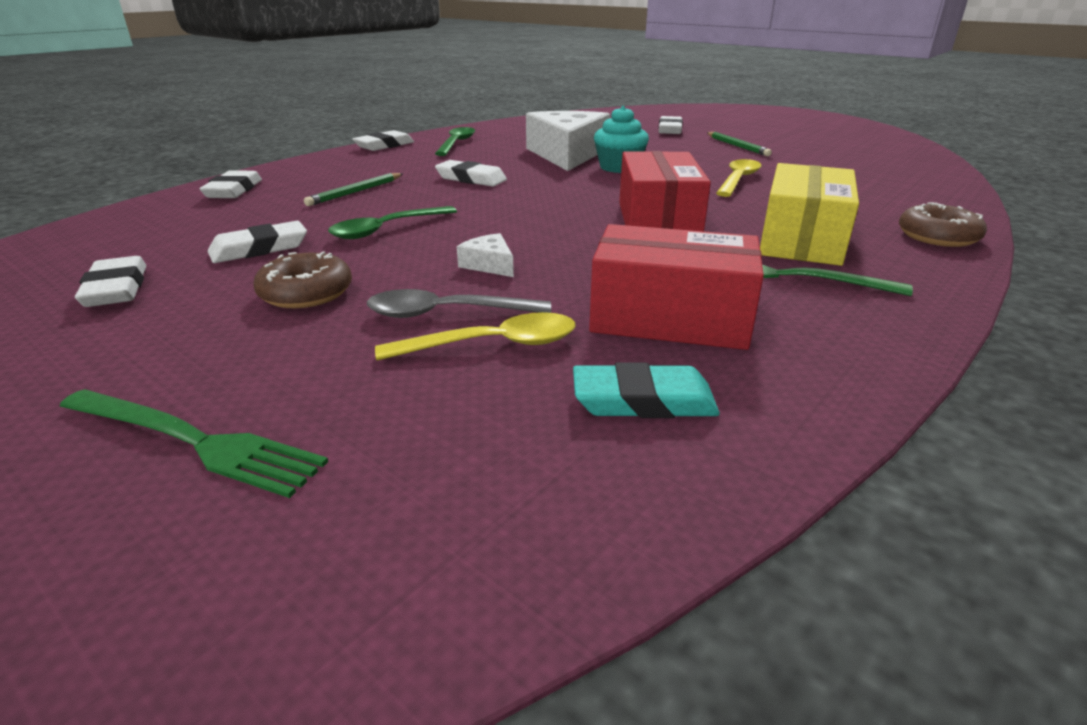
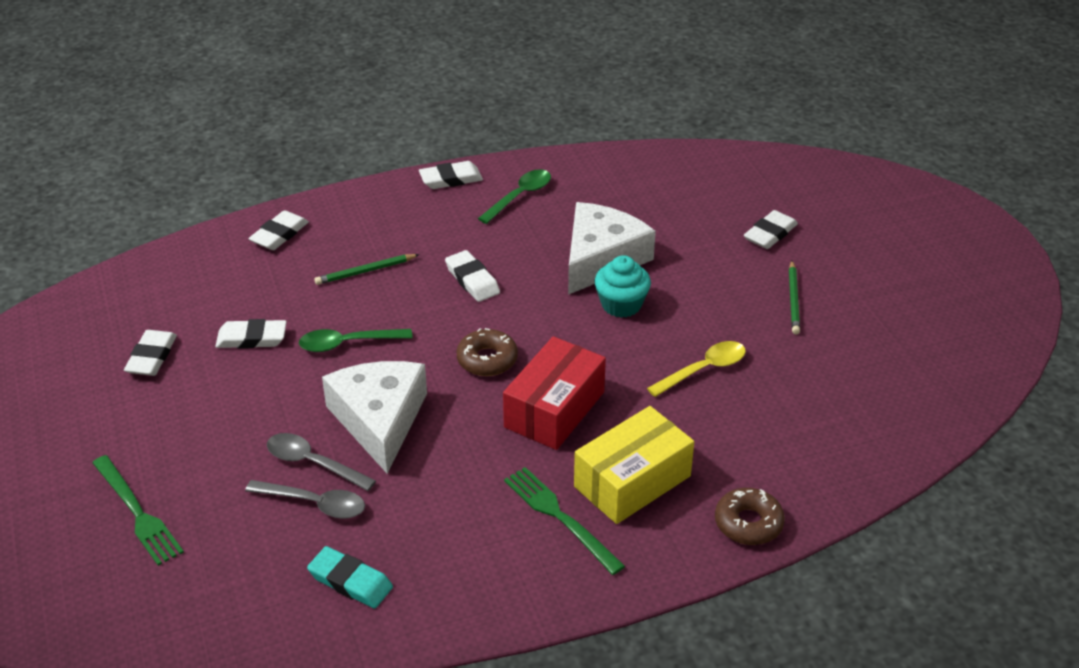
camera: 30 degrees right, 10 degrees up
(306, 293) = (250, 406): brown donut -> brown donut (487, 359)
(489, 265) = (379, 420): white cheese -> white cheese, size x2.48
(492, 345) = (314, 504): yellow spoon -> grey spoon
(670, 318) = (435, 525): red box -> none

